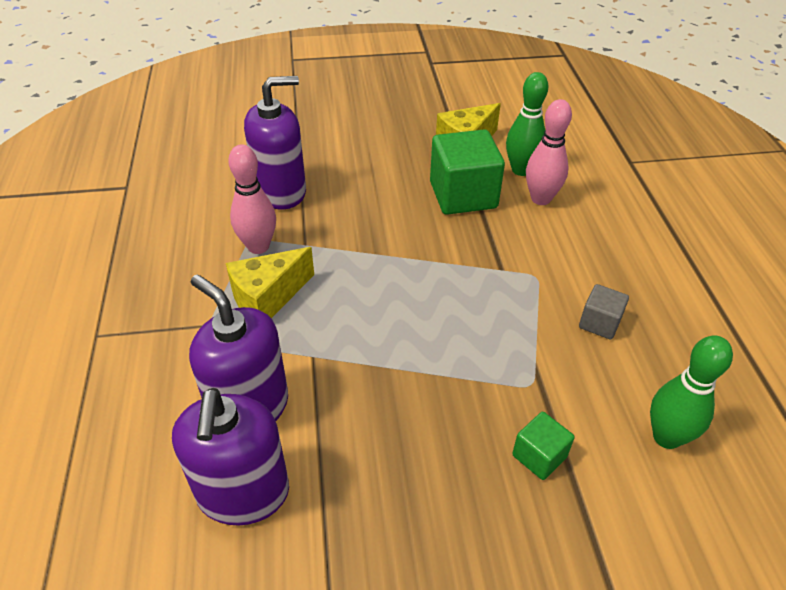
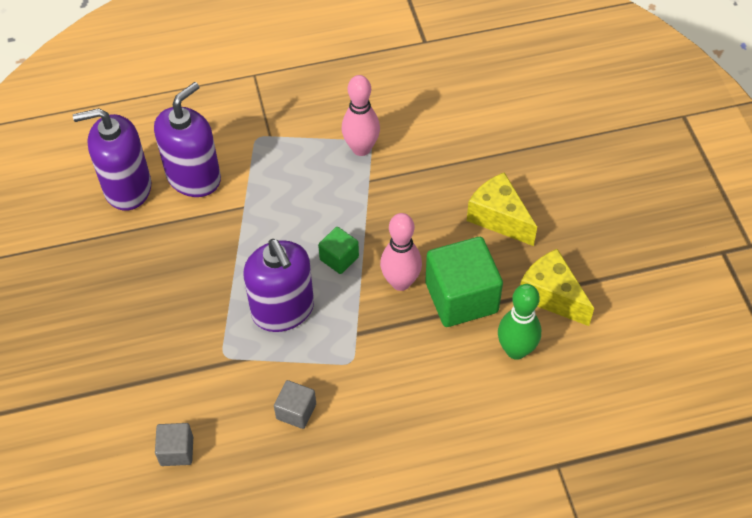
camera: 85 degrees right, 10 degrees up
(268, 298) = (301, 167): yellow cheese -> yellow cheese (499, 218)
(281, 192) = (438, 150): purple soap dispenser -> purple soap dispenser (283, 310)
(539, 456) = (158, 359): green cube -> green cube (339, 258)
(541, 199) = (468, 368): pink bowling pin -> pink bowling pin (400, 282)
(666, 437) = (176, 451): green bowling pin -> grey cube

